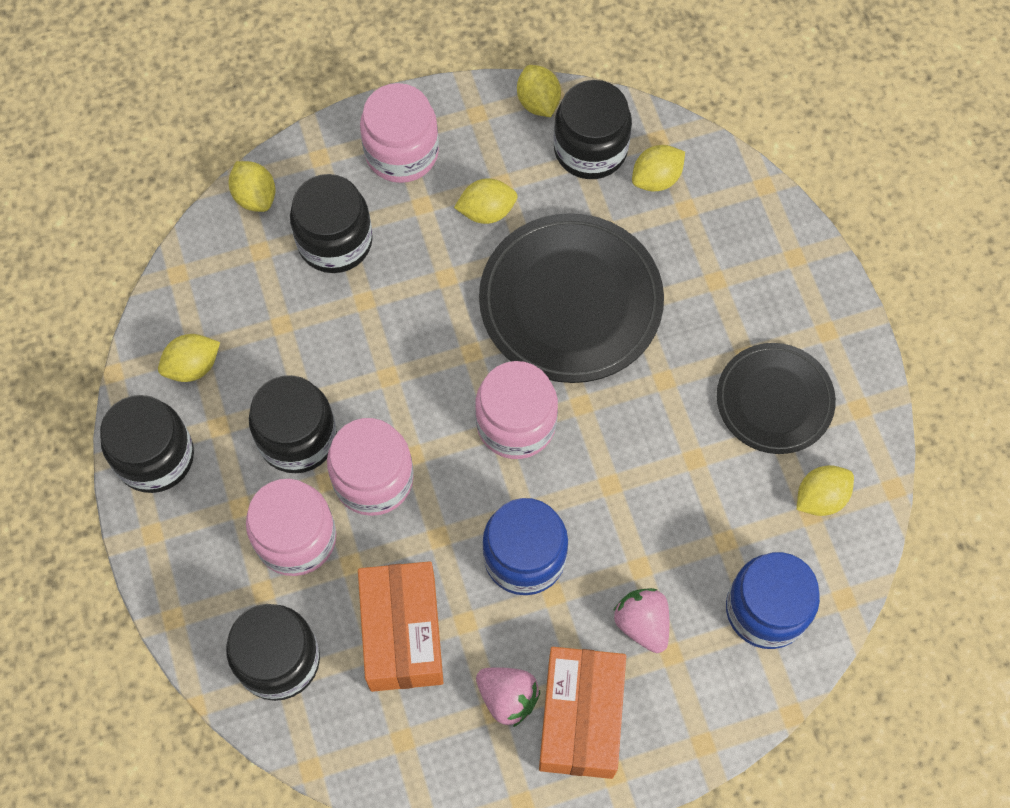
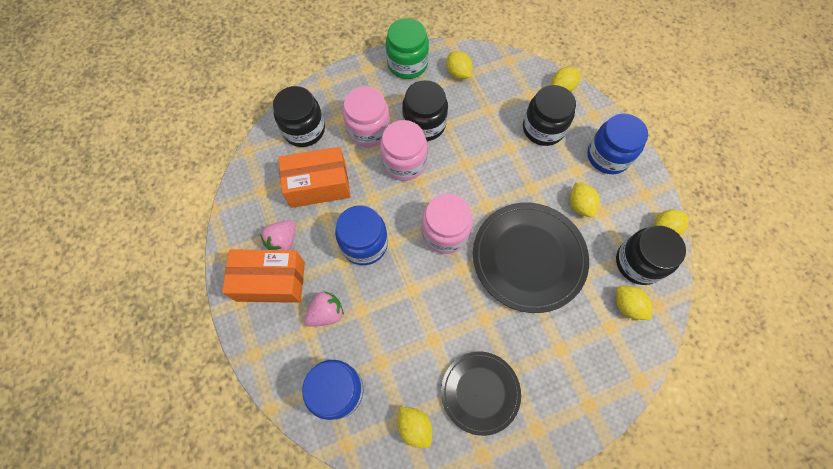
camera: 85 degrees right, 0 degrees up
(155, 456) = (407, 64): black jar -> green jar
(401, 152) = (608, 156): pink jar -> blue jar

